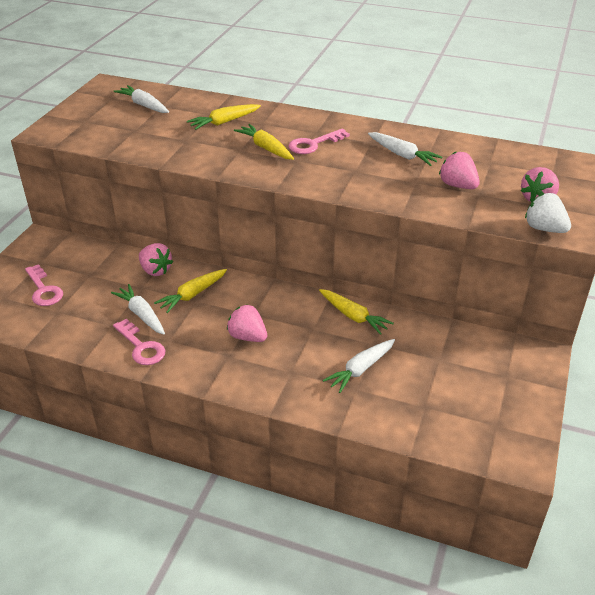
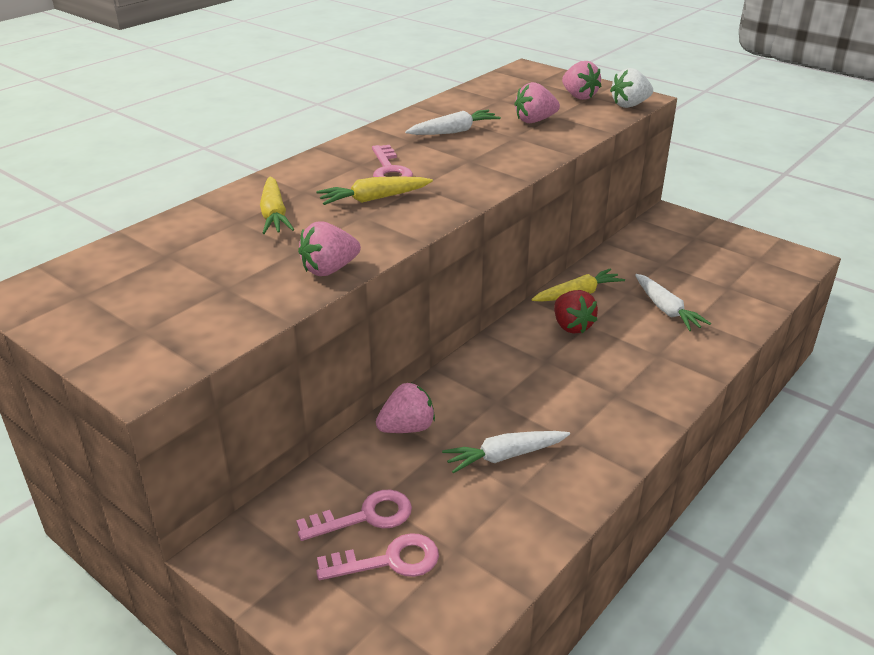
camera: 70 degrees left, 5 degrees down
(141, 346) = (575, 466): pink key -> pink key (365, 516)
(144, 105) = (148, 269): white carrot -> none
(192, 295) = (482, 403): yellow carrot -> none
(247, 337) = (587, 373): pink strawberry -> pink strawberry (329, 269)
(305, 320) = (571, 326): none -> red strawberry

